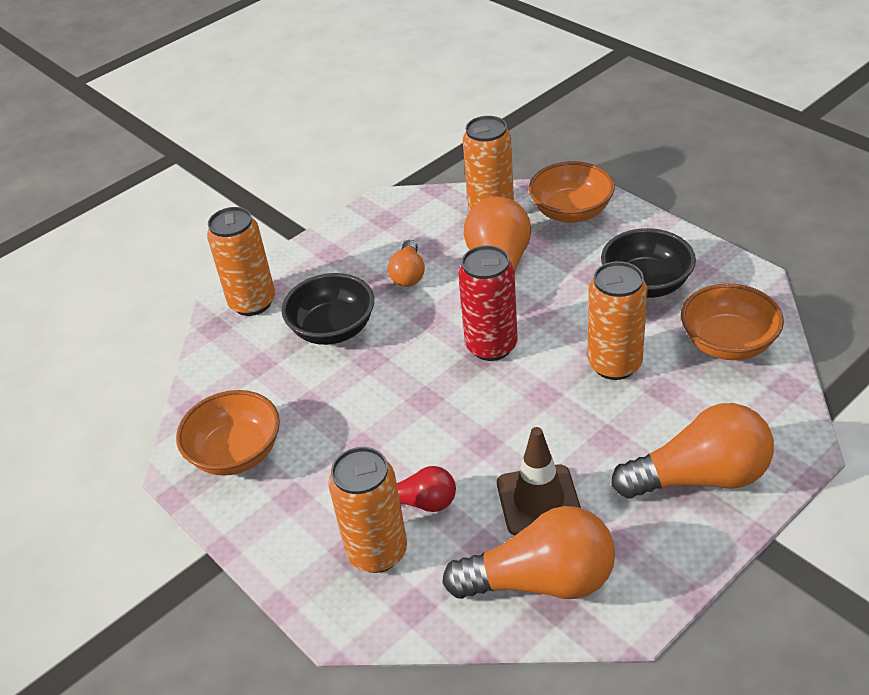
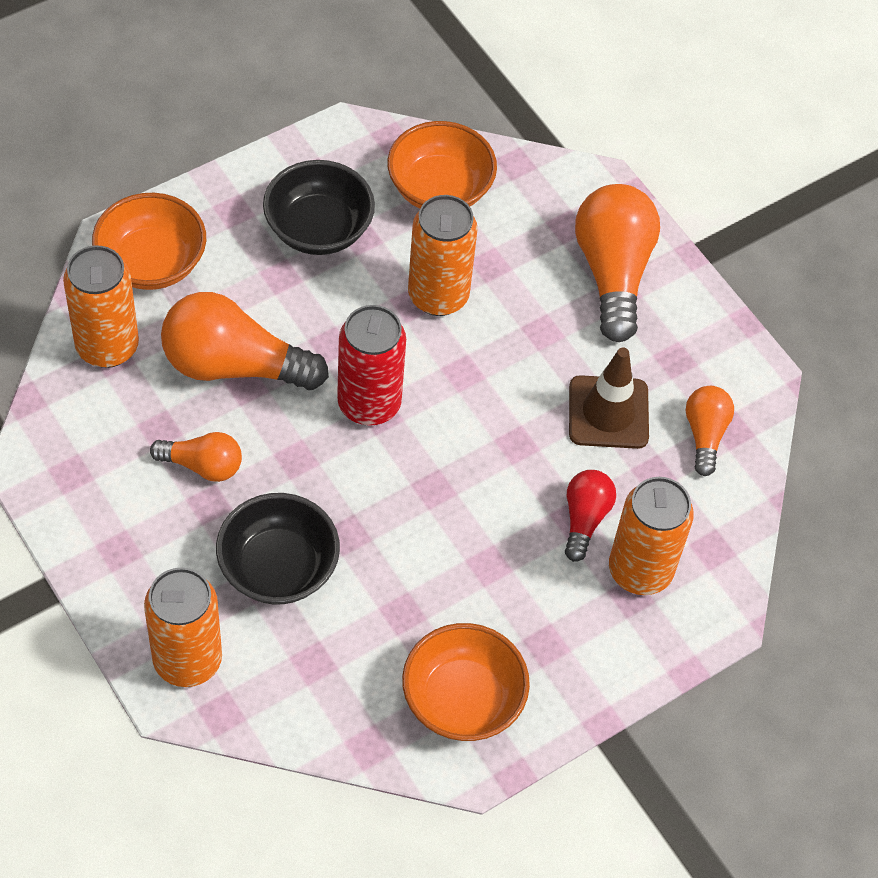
camera: 90 degrees left, 15 degrees up
(541, 580) = (705, 434): orange light bulb -> orange light bulb, size x0.55

